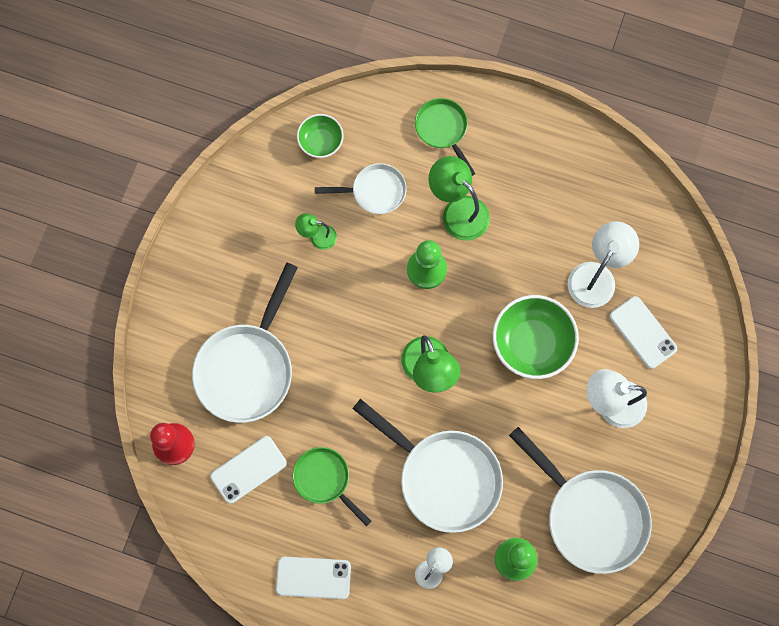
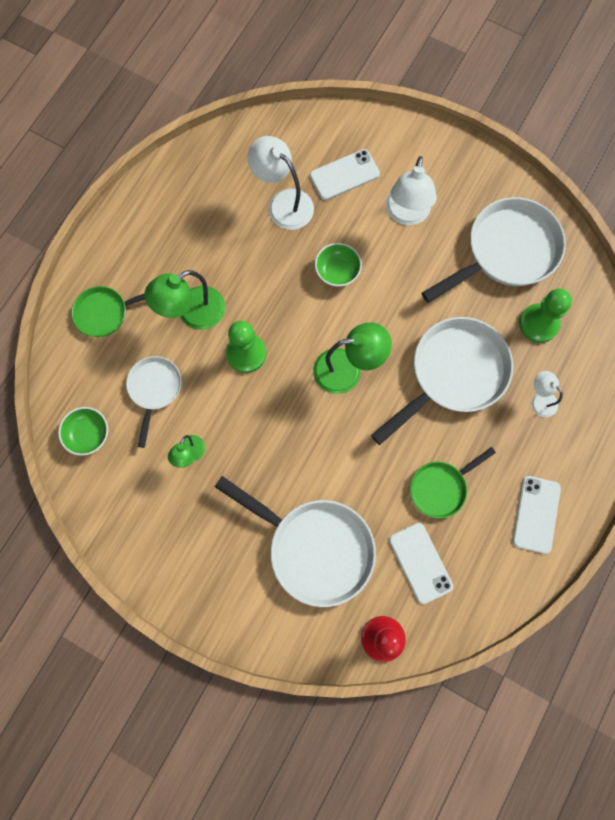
camera: 80 degrees left, 0 degrees up
(532, 343) = (337, 271): green bowl -> green bowl, size x0.57

